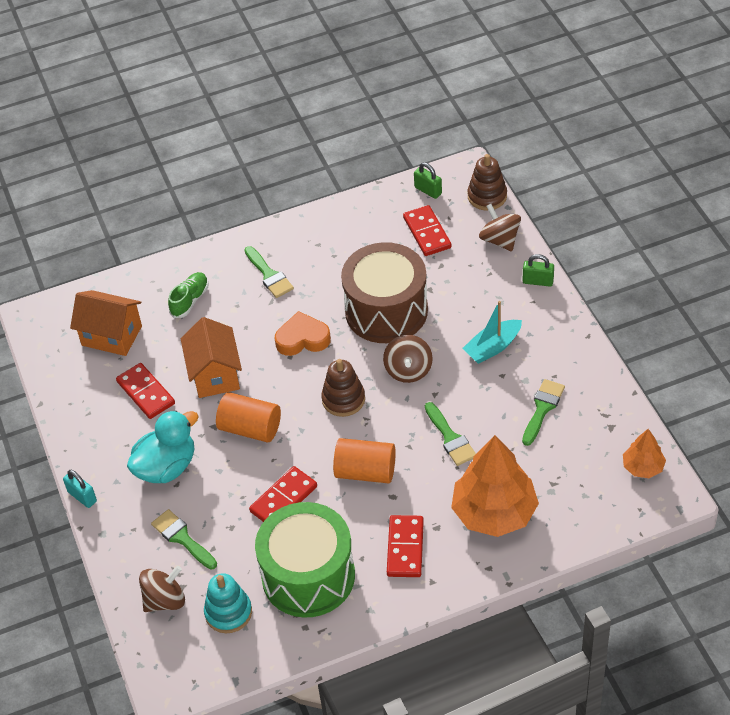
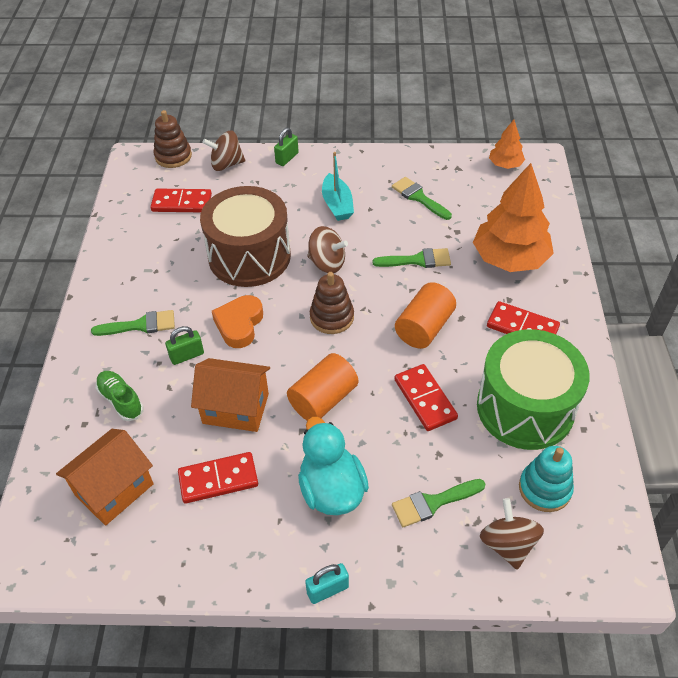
camera: 70 degrees left, 0 degrees up
(428, 190) = (135, 187): green padlock -> green padlock (187, 355)

